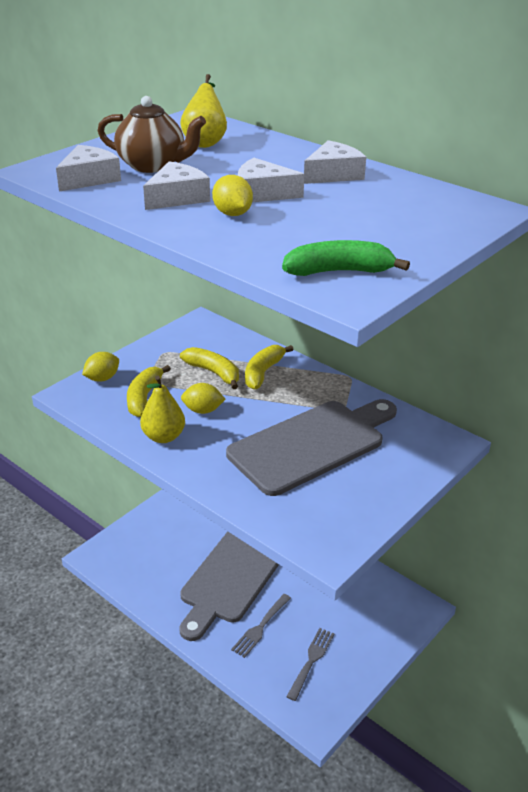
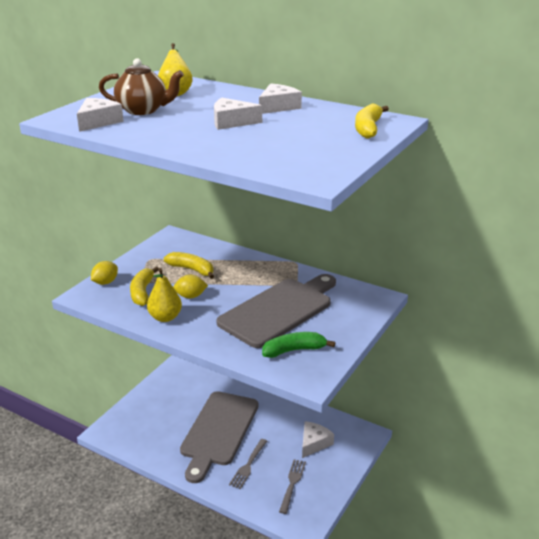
camera: 10 degrees left, 5 degrees down
(177, 197) = (170, 129): white cheese -> white cheese (314, 443)
(232, 214) = (215, 136): yellow lemon -> none
(263, 372) = (229, 266): yellow banana -> yellow banana (368, 128)
(339, 271) = (305, 165): green banana -> green banana (294, 350)

